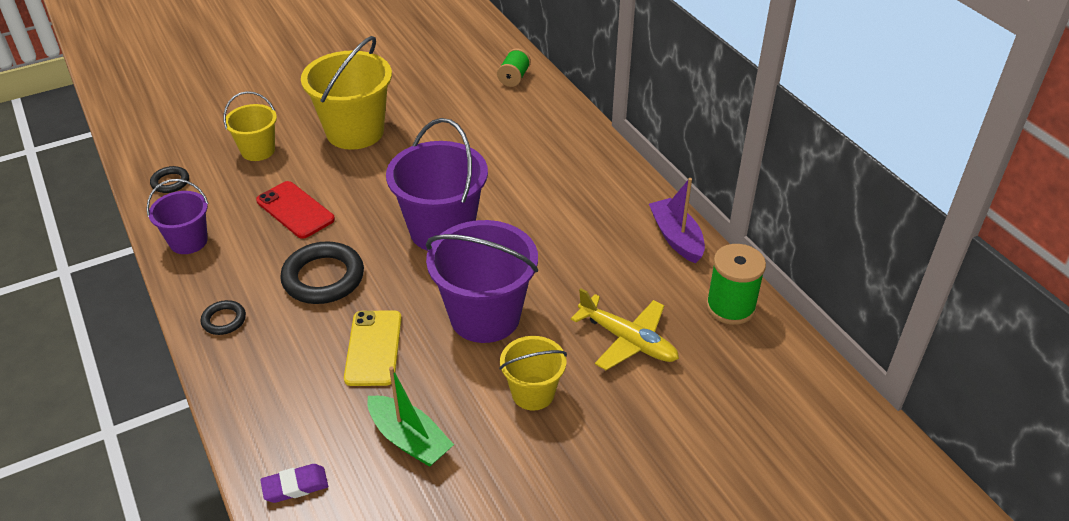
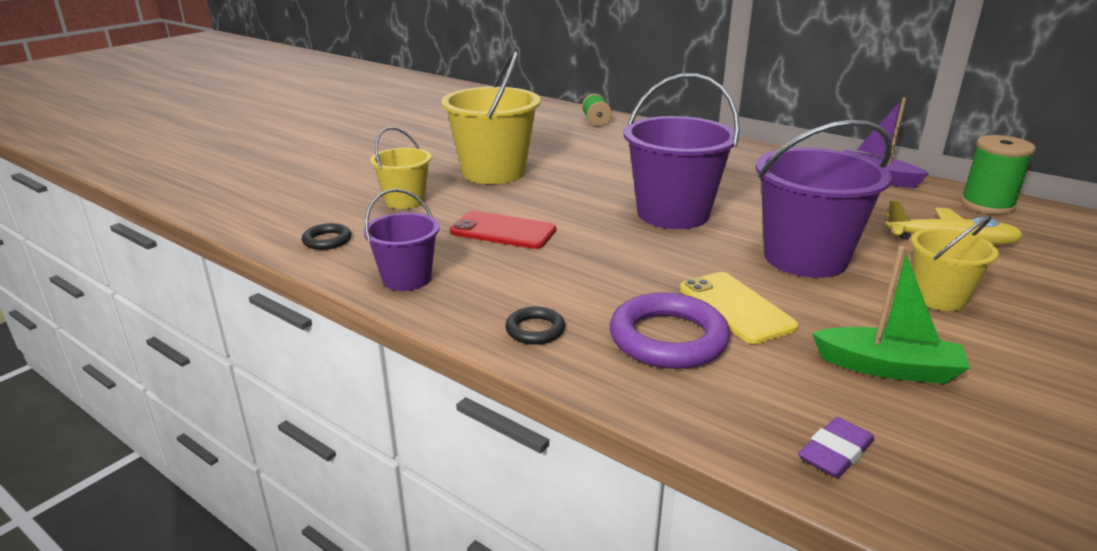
camera: 25 degrees left, 15 degrees down
(298, 359) = (668, 338): none -> purple ring
(323, 278) = (603, 270): black ring -> none

